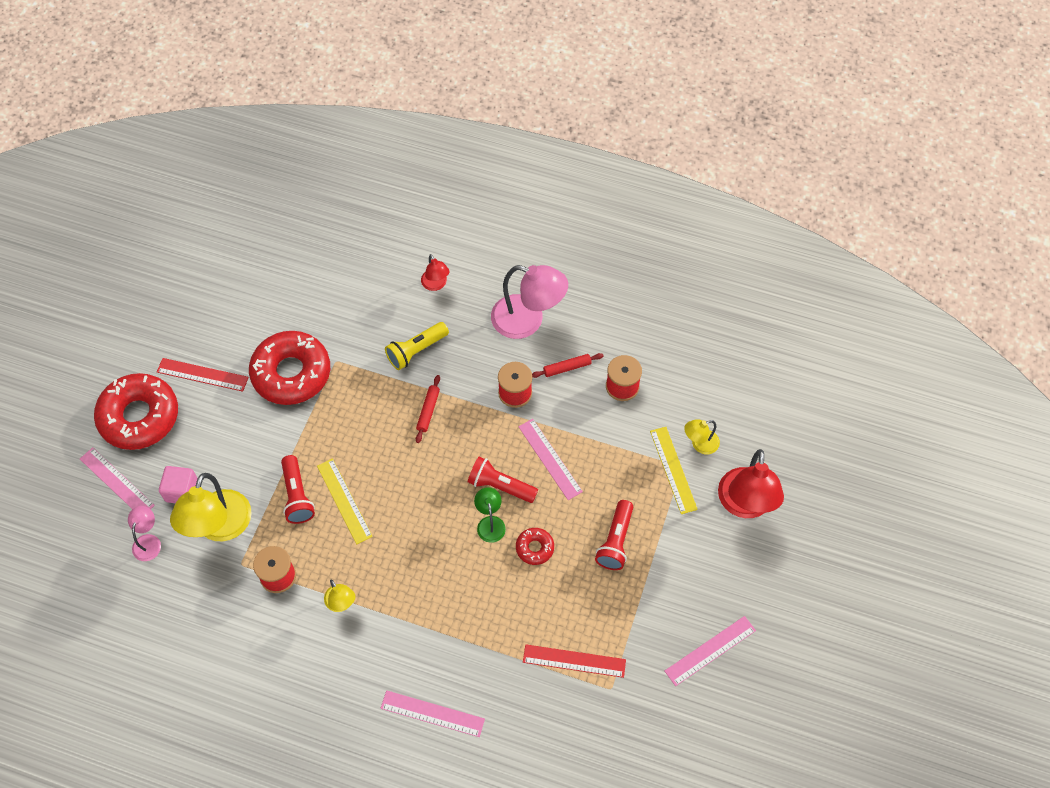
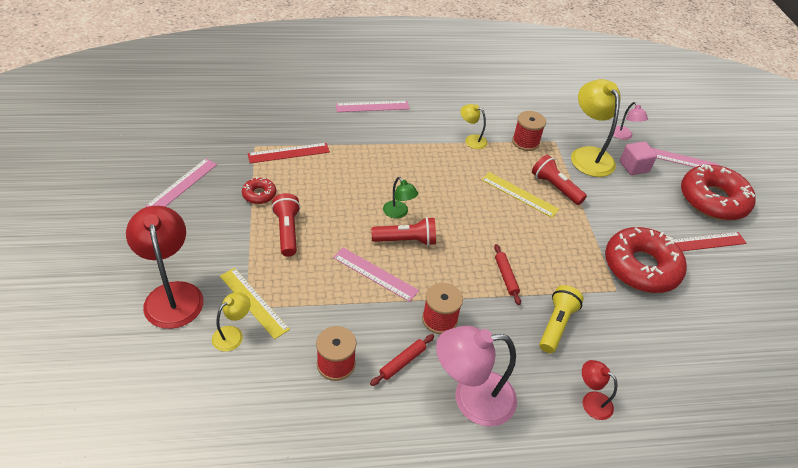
camera: 150 degrees right, 15 degrees down
(534, 548) = (353, 208): red donut -> red donut (259, 194)

